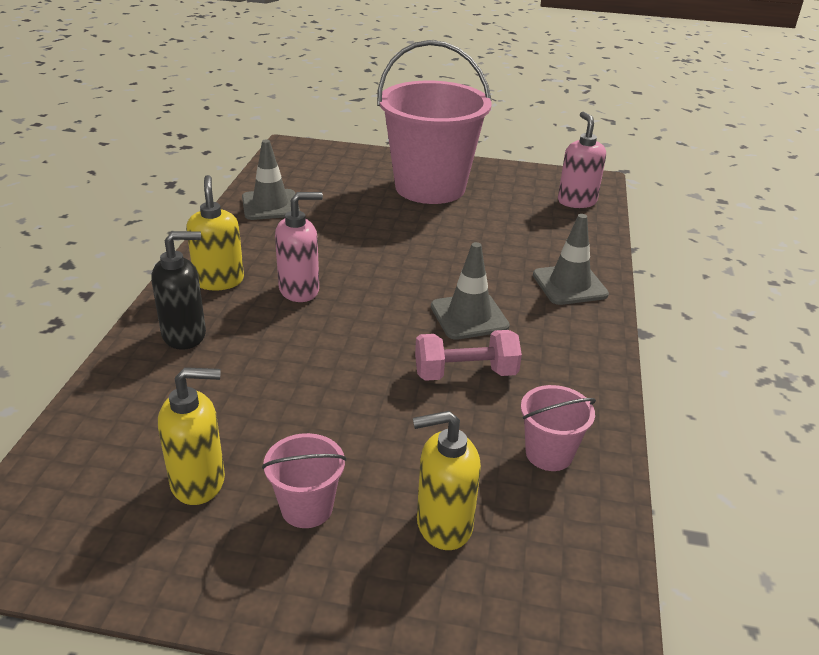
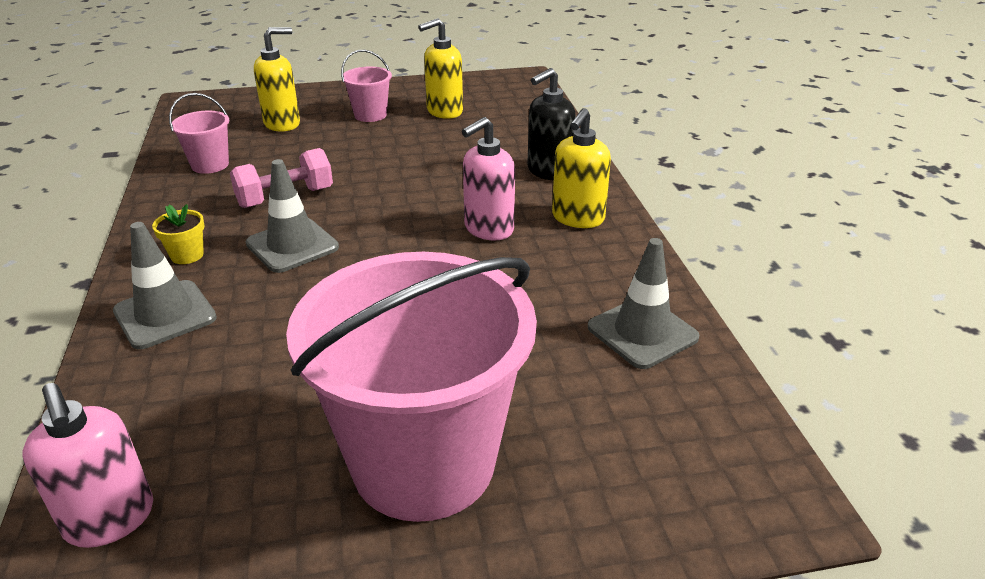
camera: 160 degrees right, 0 degrees up
(219, 281) = (577, 218): yellow soap dispenser -> yellow soap dispenser turned 60 degrees clockwise
(560, 330) = (187, 255): none -> yellow flower pot

